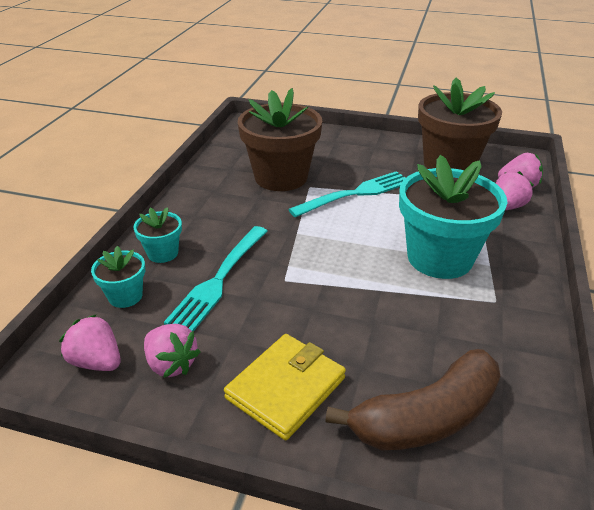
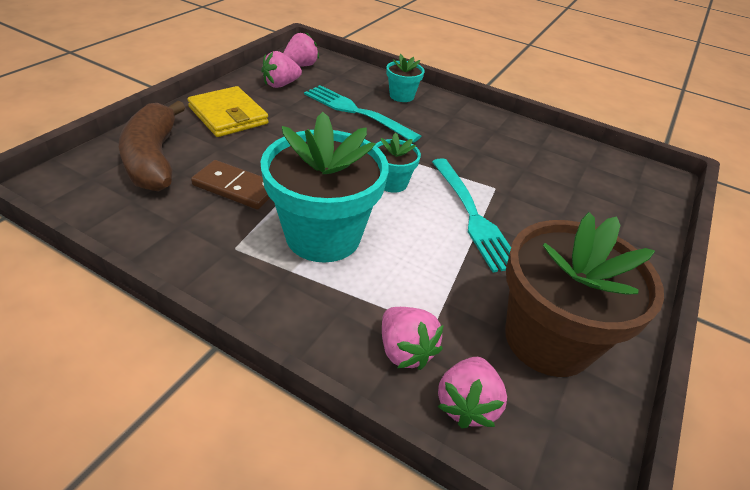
camera: 100 degrees right, 5 degrees up
(125, 296) = (357, 78): turquoise flower pot -> turquoise flower pot (392, 183)
(281, 177) = (518, 173): brown flower pot -> none
(422, 328) = (236, 187): none -> brown domino

